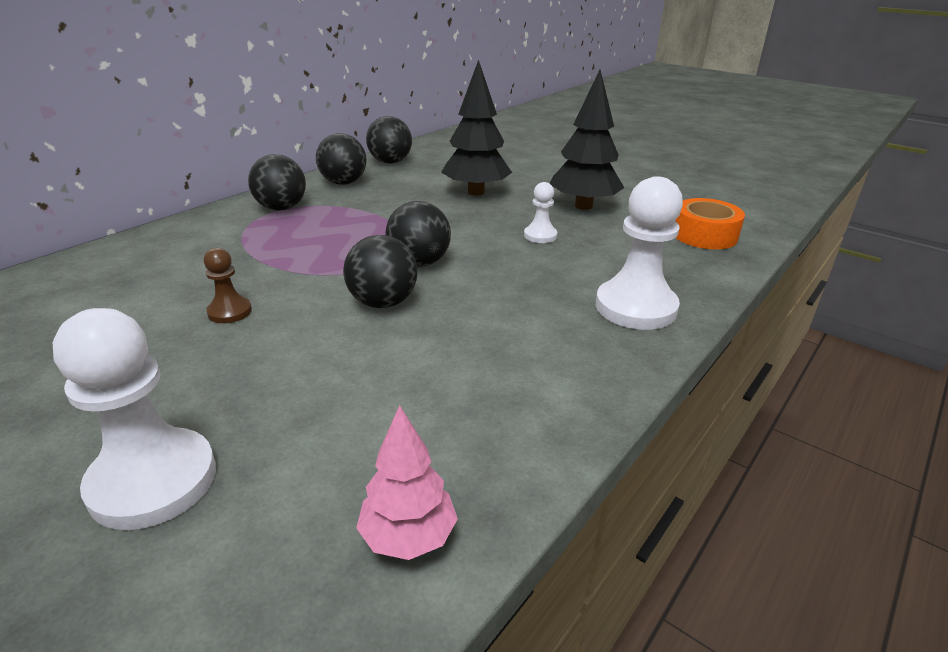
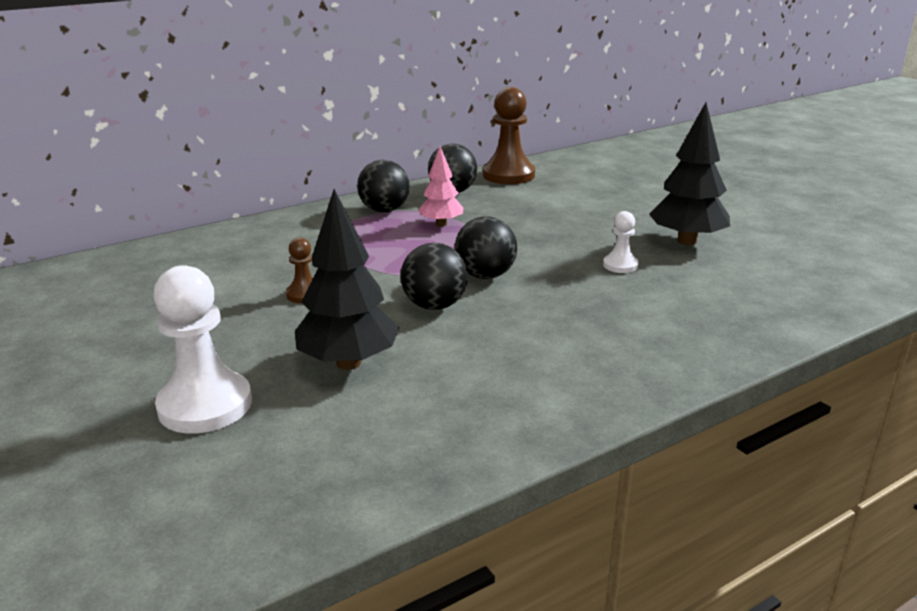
camera: 20 degrees right, 5 degrees down
(390, 162) = (508, 175): black ball -> brown pawn
(408, 537) = (367, 479): pink tree -> pink tree (441, 224)
(476, 192) = (579, 214): black tree -> black tree (348, 363)
(635, 307) = (675, 345): white pawn -> none
(704, 235) = (805, 287): orange tape -> none

